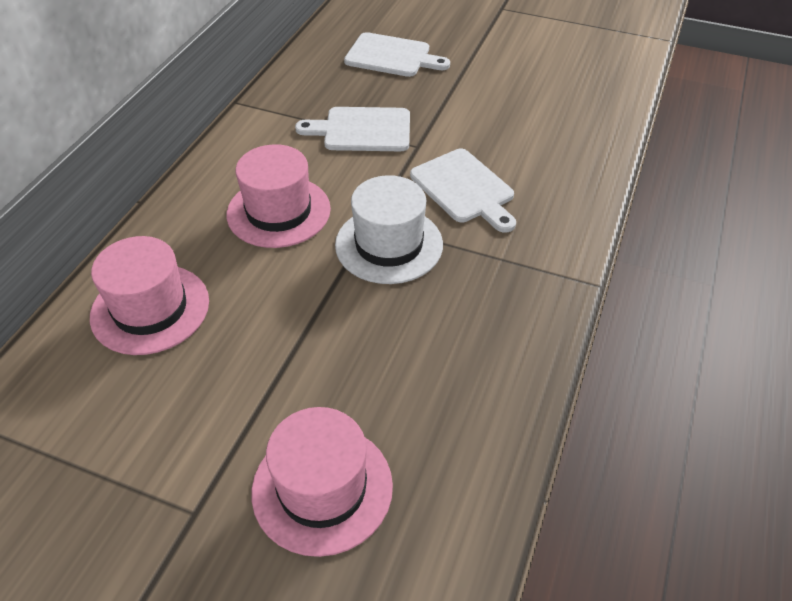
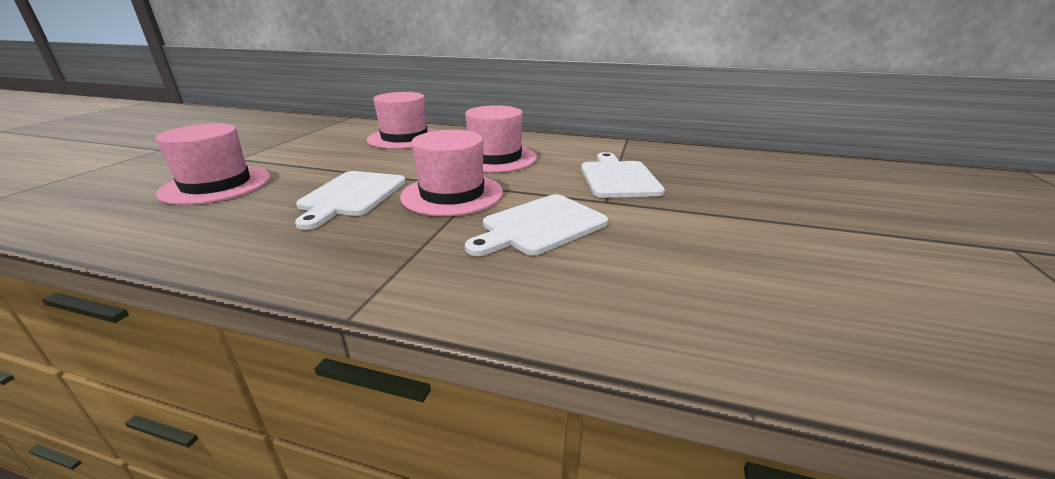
camera: 85 degrees right, 20 degrees down
(389, 244) = (452, 194): white hat -> pink hat
(392, 56) = (765, 184): white cutting board -> white cutting board (351, 196)

